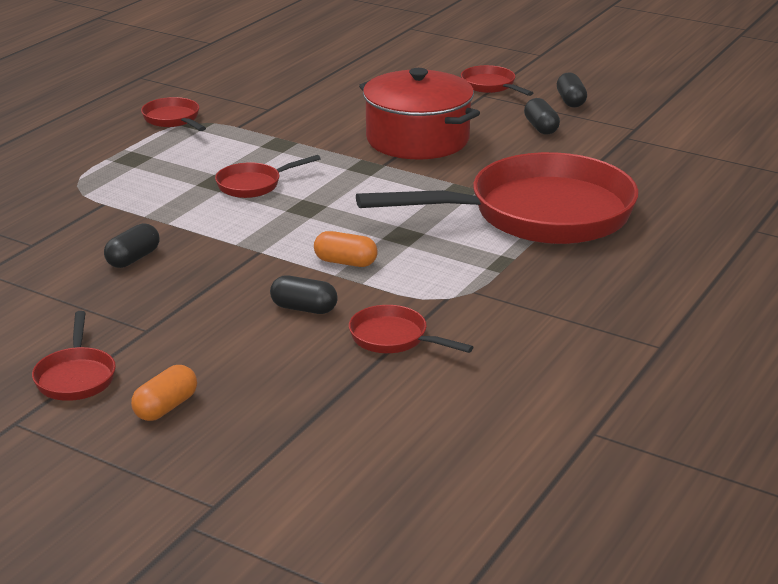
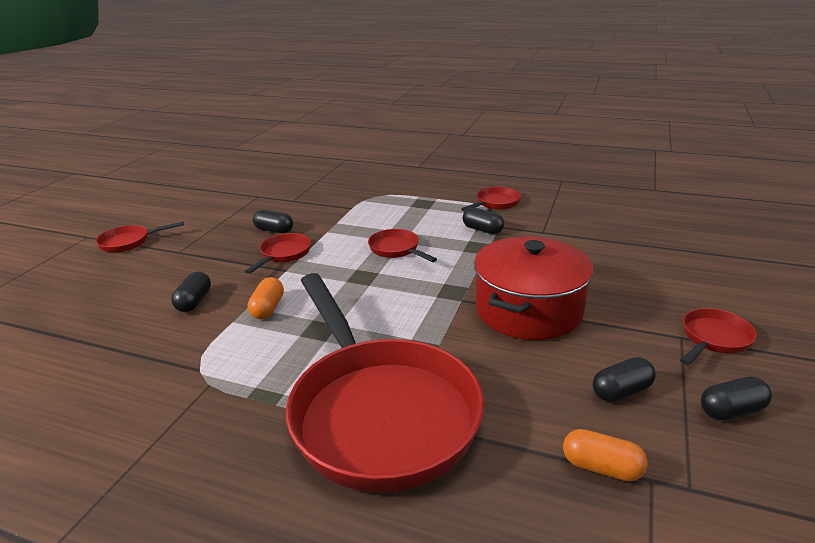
camera: 80 degrees right, 0 degrees up
(166, 407) = (80, 275): orange capsule -> orange capsule (601, 467)
(239, 136) = (482, 230): none -> black capsule
(394, 338) = (135, 350): red pan -> red pan (283, 254)

